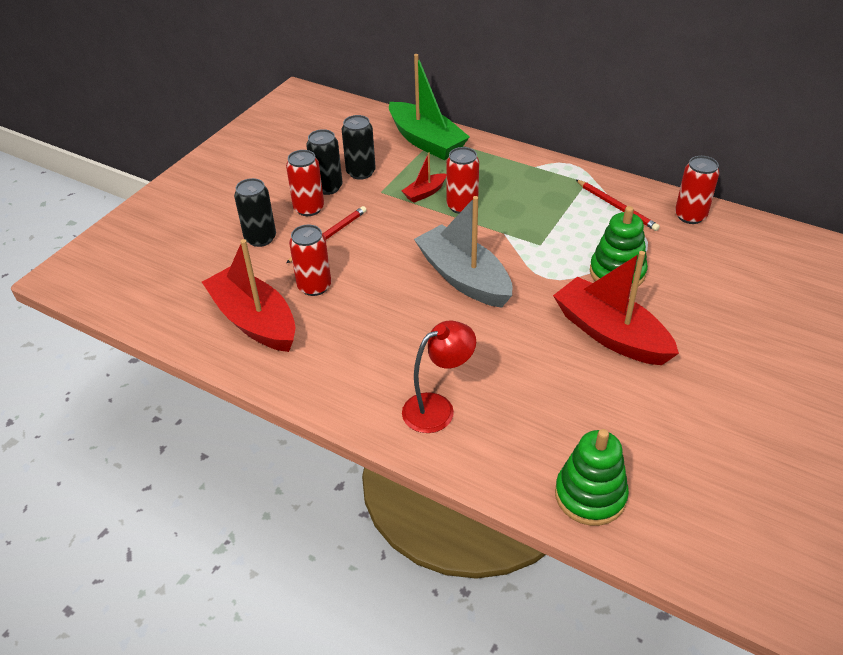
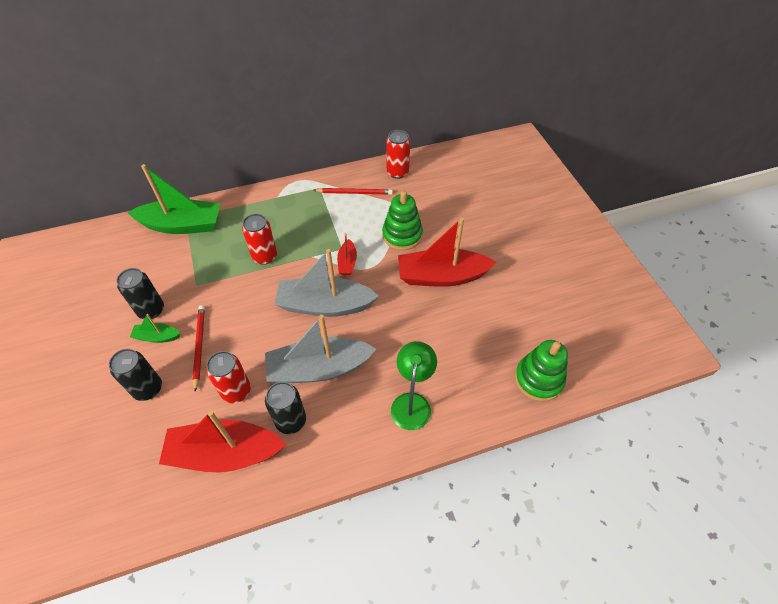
camera: 50 degrees left, 10 degrees up
(309, 208) = (157, 337): red can -> green boat
(361, 172) = (162, 281): black can -> black can (291, 421)
(395, 320) = (318, 368): none -> grey boat
(425, 193) = (228, 264): red boat -> red boat (347, 262)
(438, 408) = (412, 402): red lamp -> green lamp

